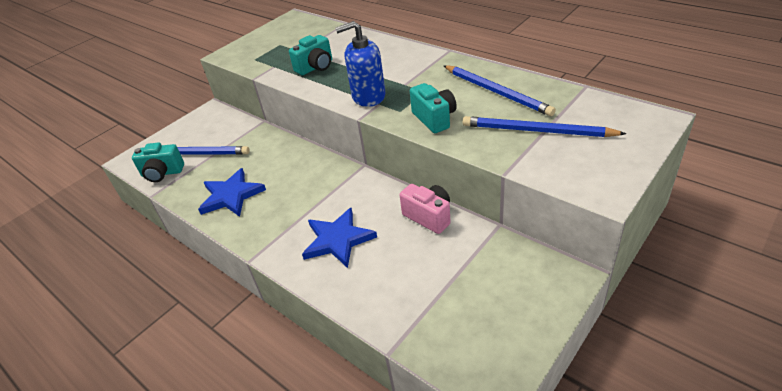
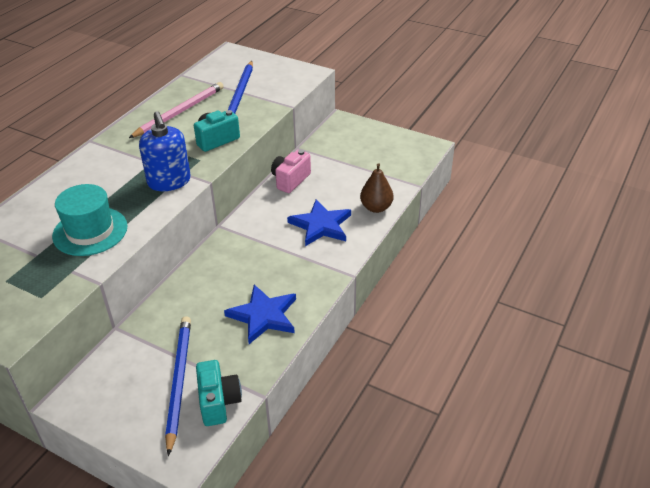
camera: 105 degrees left, 0 degrees up
(315, 67) = (90, 231): turquoise camera -> turquoise hat
(354, 294) = (376, 208): none -> brown pear
(496, 92) = (180, 112): blue pencil -> pink pencil

